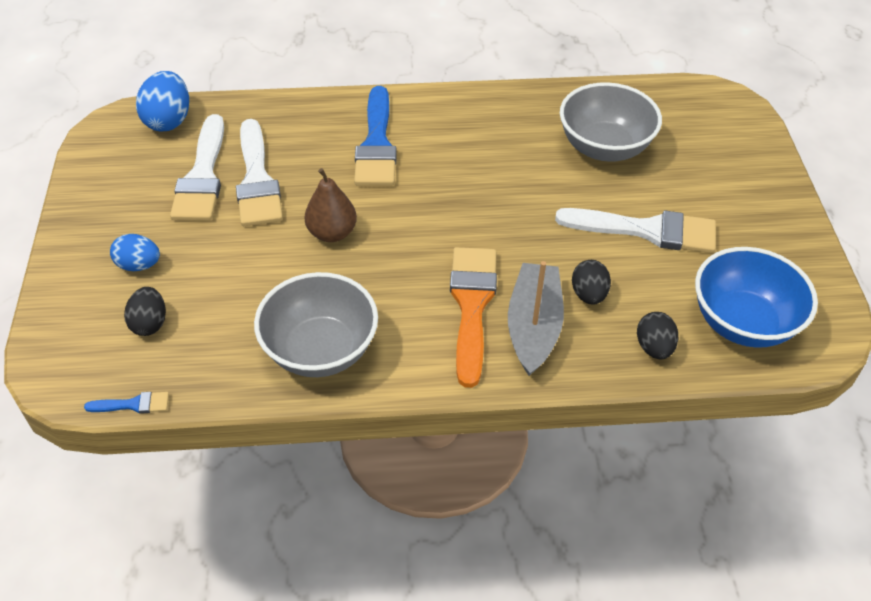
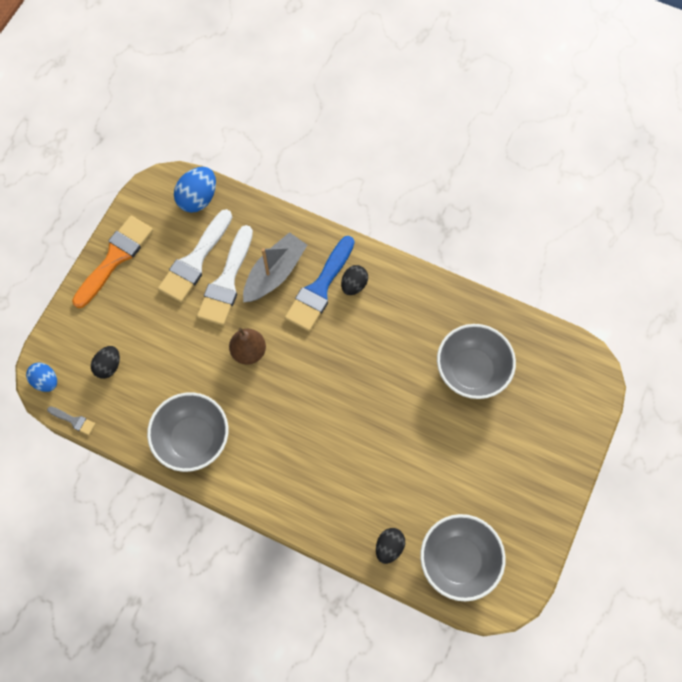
camera: 30 degrees right, 20 degrees up
(133, 404) = (74, 420): blue brush -> grey brush
(139, 265) = (123, 317): blue egg -> blue egg (46, 381)
(472, 305) = (299, 455): orange brush -> orange brush (115, 258)
(533, 326) = (327, 491): grey boat -> grey boat (275, 273)
(588, 294) = (376, 486): black egg -> black egg (354, 285)
(647, 230) = (449, 456): white brush -> none
(742, 322) = (458, 560): blue bowl -> grey bowl

